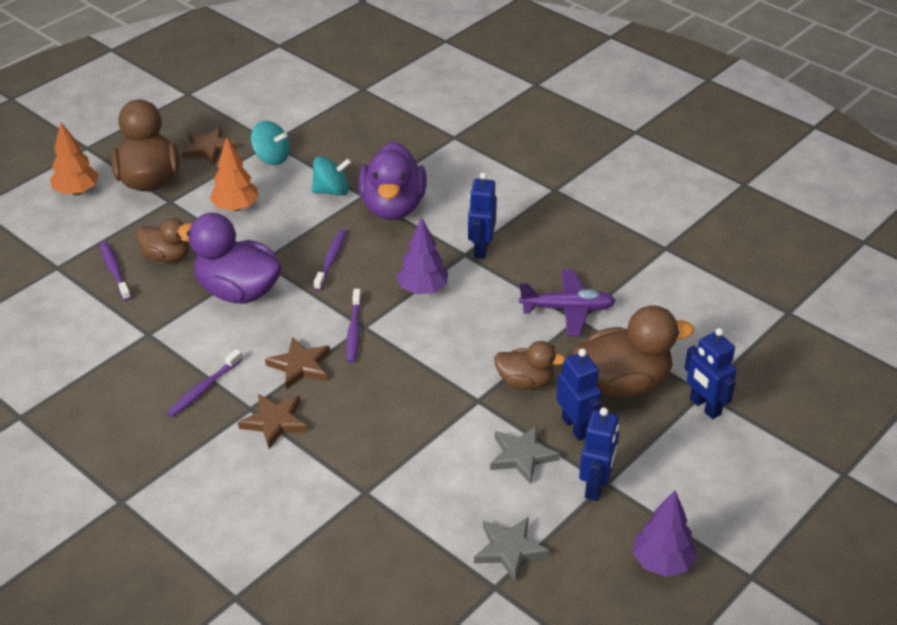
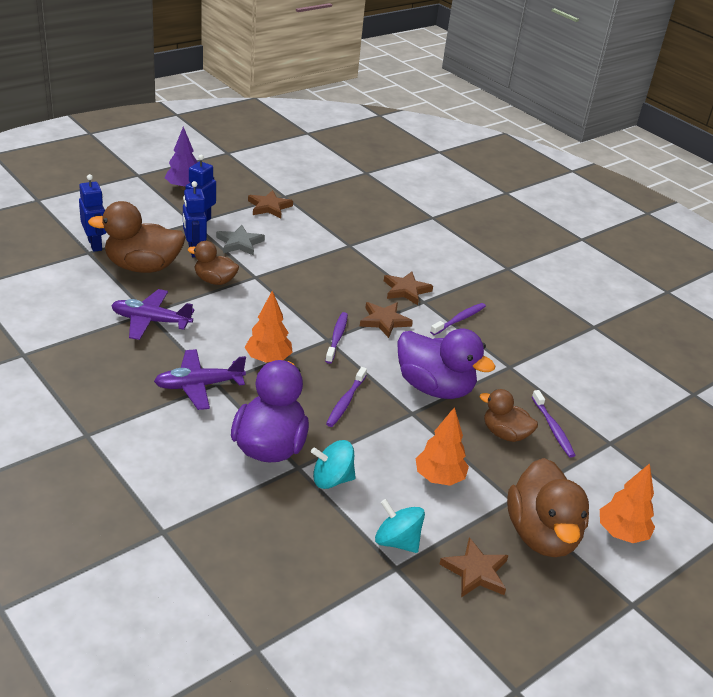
camera: 175 degrees left, 5 degrees down
(423, 289) = (268, 359): purple tree -> orange tree
(481, 249) = (199, 385): blue robot -> purple plane
(509, 550) = (269, 207): grey star -> brown star

